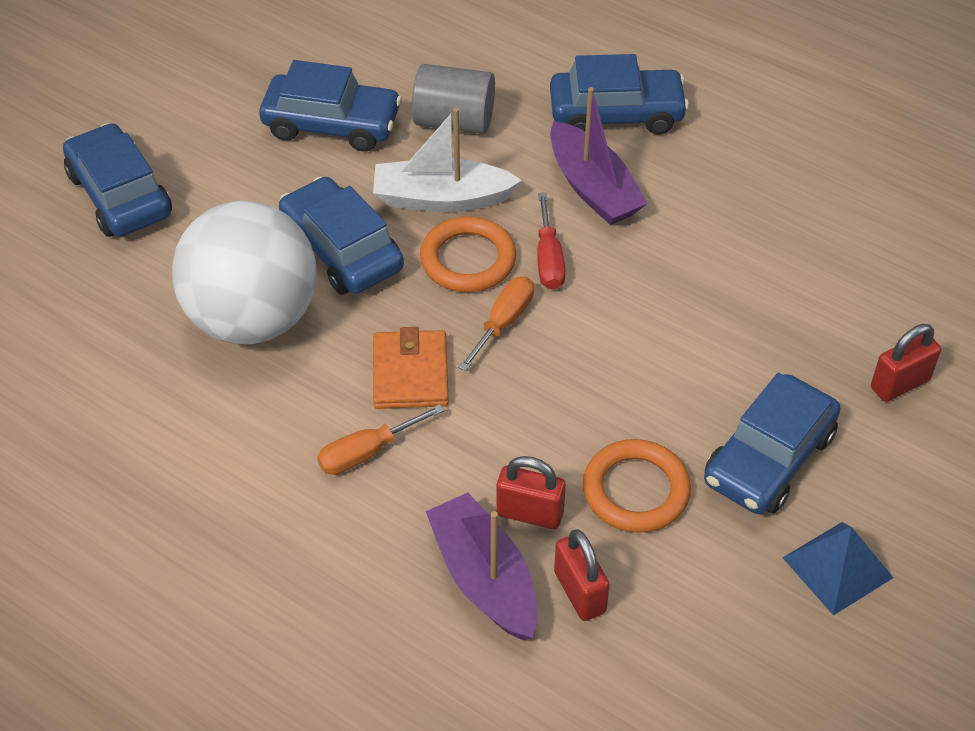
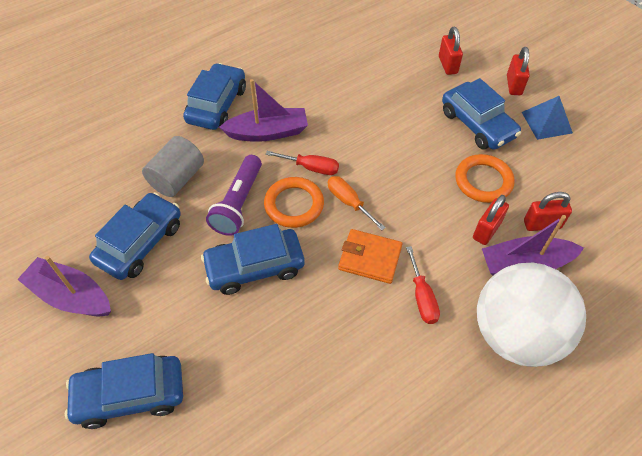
camera: 70 degrees left, 5 degrees up
(230, 93) = (71, 296): none -> purple boat
(253, 318) = (291, 333): white ball -> white ball (515, 334)
(367, 452) = (422, 297): orange screwdriver -> red screwdriver
(441, 198) = (238, 203): white boat -> purple flashlight
(910, 498) = (513, 85): none -> red padlock

